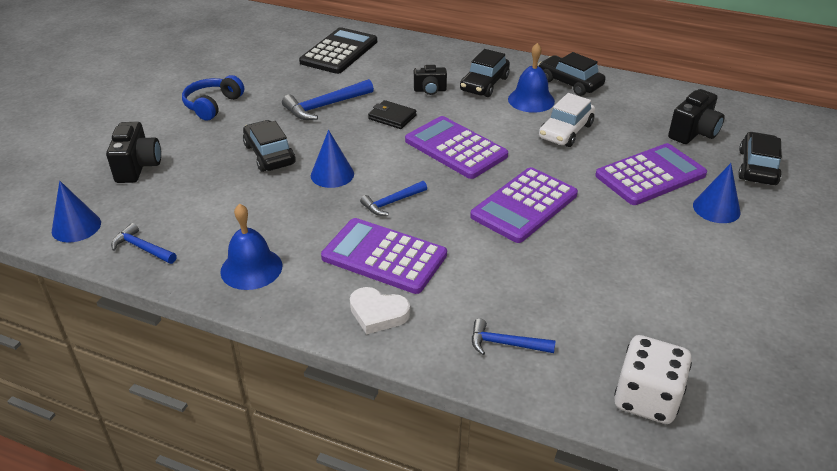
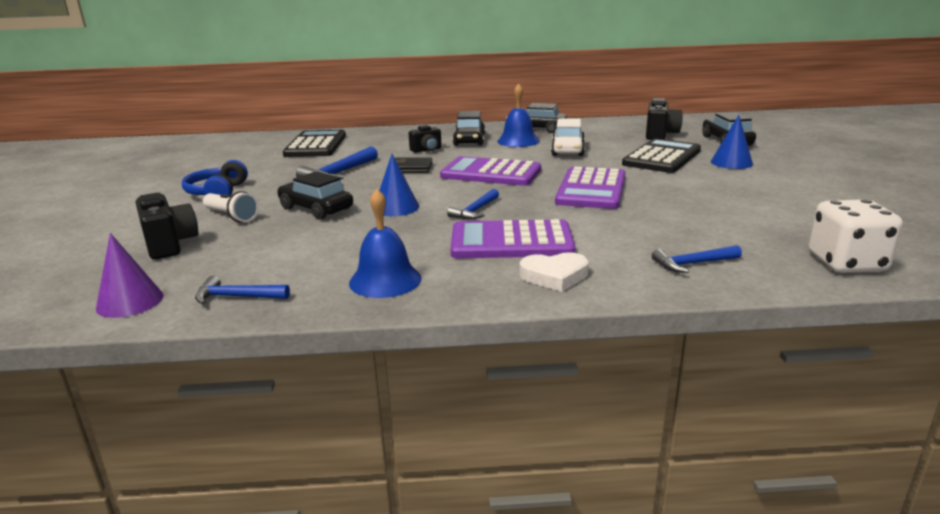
camera: 25 degrees left, 15 degrees down
(76, 227) = (130, 302): blue cone -> purple cone
(201, 143) = (231, 216): none -> white flashlight
(650, 175) = (662, 157): purple calculator -> black calculator

